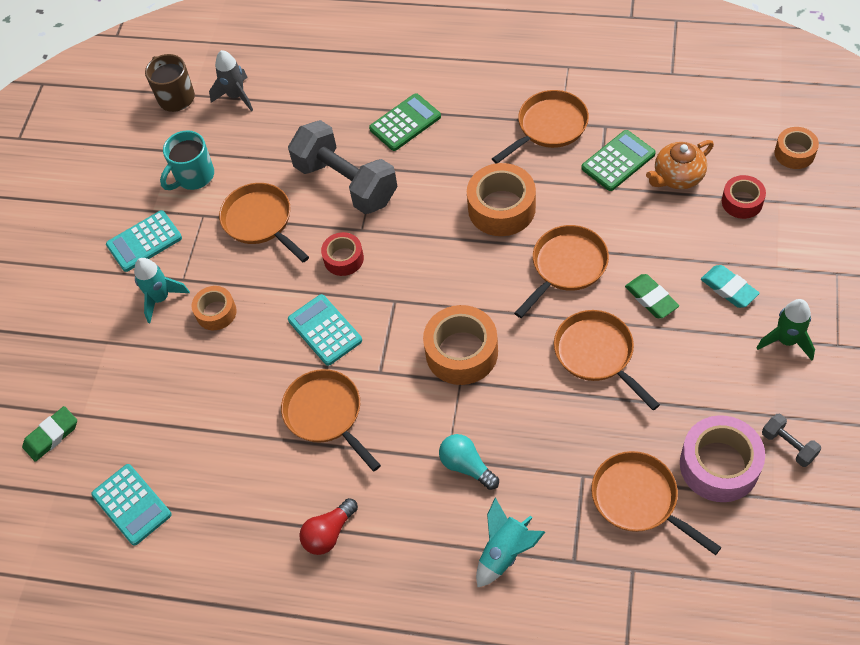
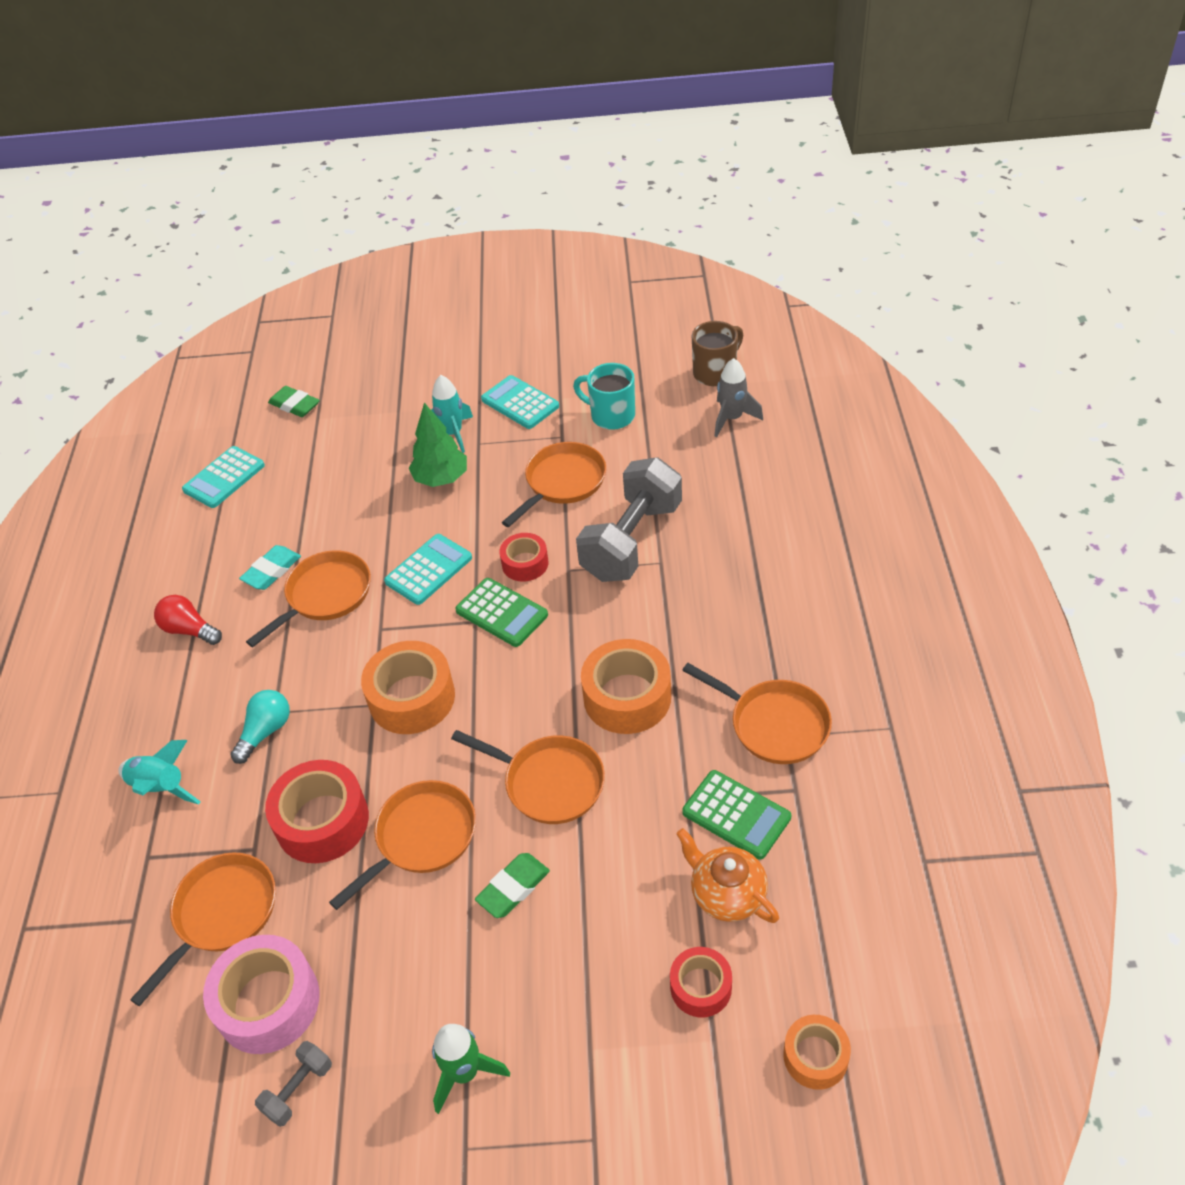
camera: 75 degrees right, 10 degrees down
(216, 312) = (441, 479): orange tape -> green tree
(405, 123) = (737, 574): green calculator -> green calculator (502, 613)
(567, 423) = (322, 821): none -> red tape
(729, 288) = (543, 985): turquoise eraser -> turquoise eraser (272, 571)

